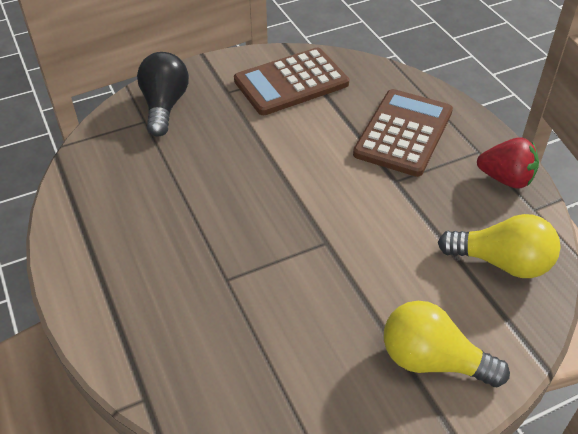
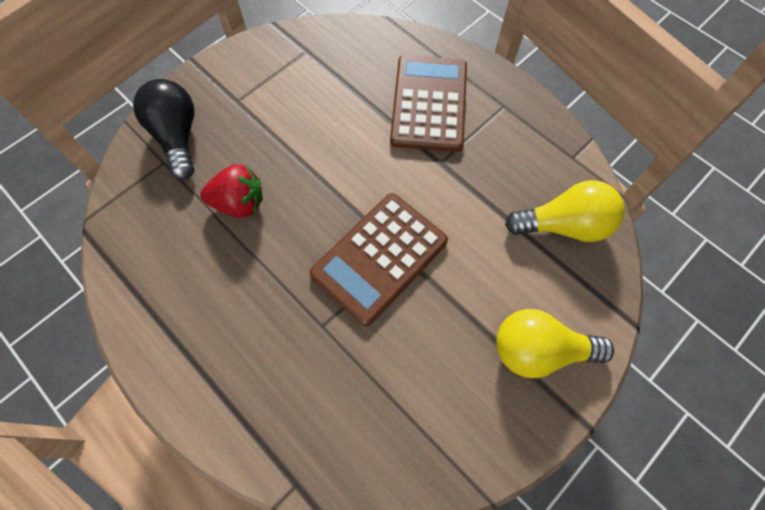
camera: 20 degrees left, 20 degrees up
(291, 82) = (298, 71): brown calculator -> brown calculator (379, 258)
(506, 179) = (538, 131): red strawberry -> red strawberry (239, 203)

